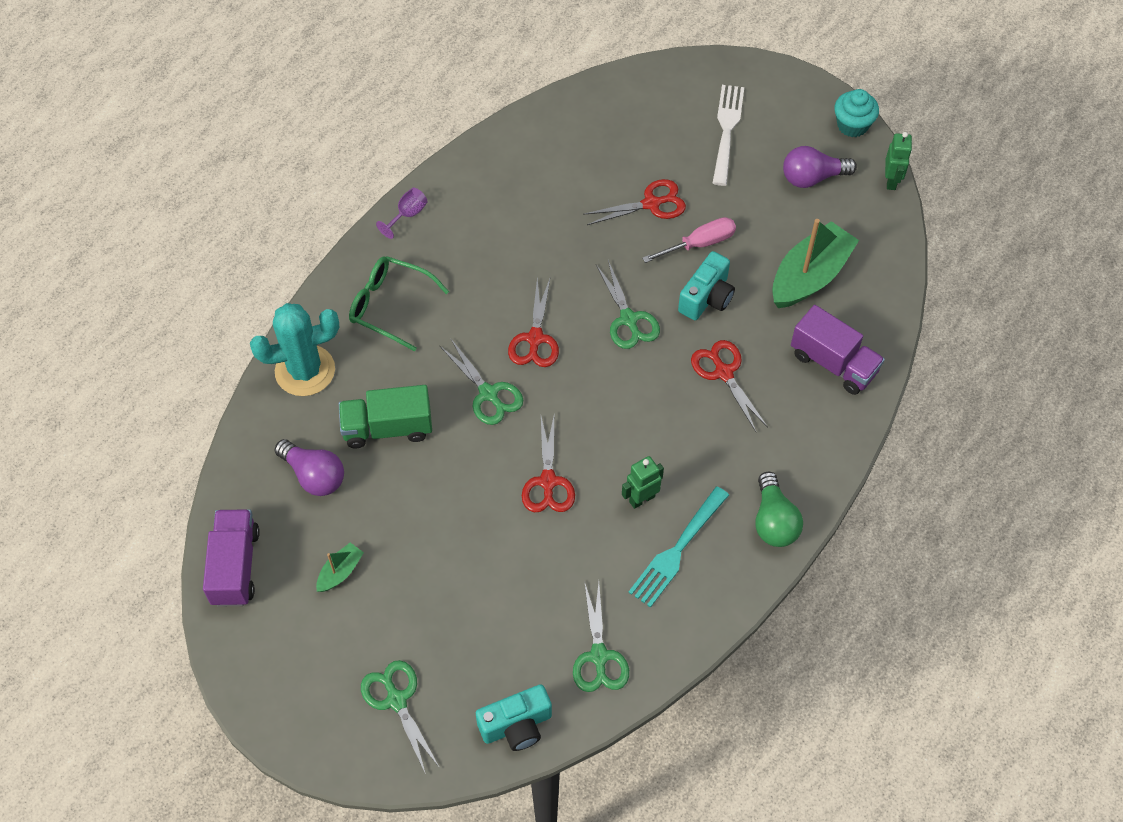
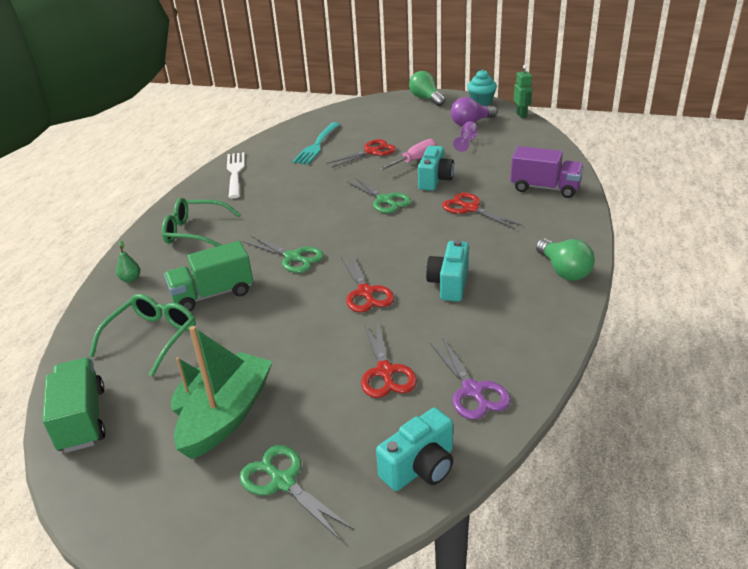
camera: 15 degrees left, 25 degrees down
(235, 566) = (82, 419): purple truck -> green truck
(305, 371) = (131, 279): turquoise cactus -> green pear
(314, 475) = (152, 338): purple light bulb -> green glasses
(407, 215) = (196, 189): purple goblet -> purple goblet (467, 141)
(535, 338) = (318, 223): red scissors -> red scissors (385, 371)
(599, 656) = (472, 390): green scissors -> purple scissors
(641, 499) = (449, 284): green robot -> turquoise camera
(677, 549) = (498, 304): turquoise fork -> turquoise fork (317, 145)
(727, 131) = (404, 118): white fork -> white fork (235, 173)
(778, 88) = (426, 99): none -> green light bulb
(810, 276) = (499, 158): green boat -> green boat (227, 415)

